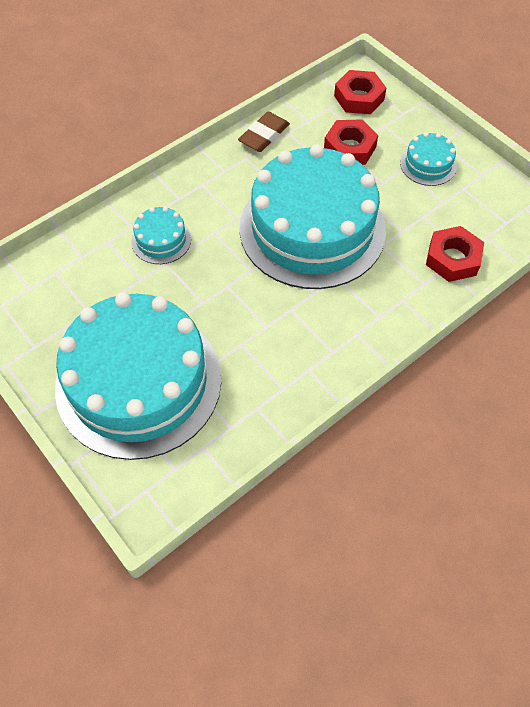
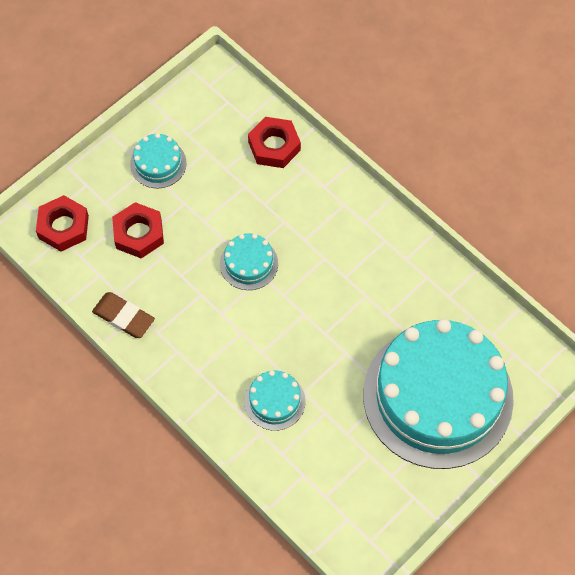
camera: 95 degrees left, 5 degrees up
(312, 229) = (249, 263): turquoise cake -> turquoise cake, size x0.41

